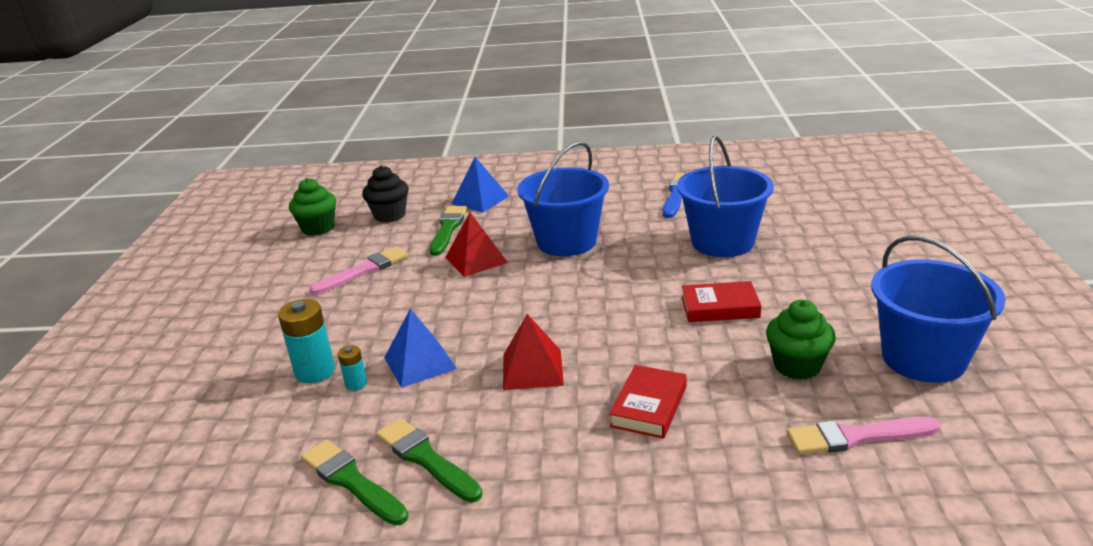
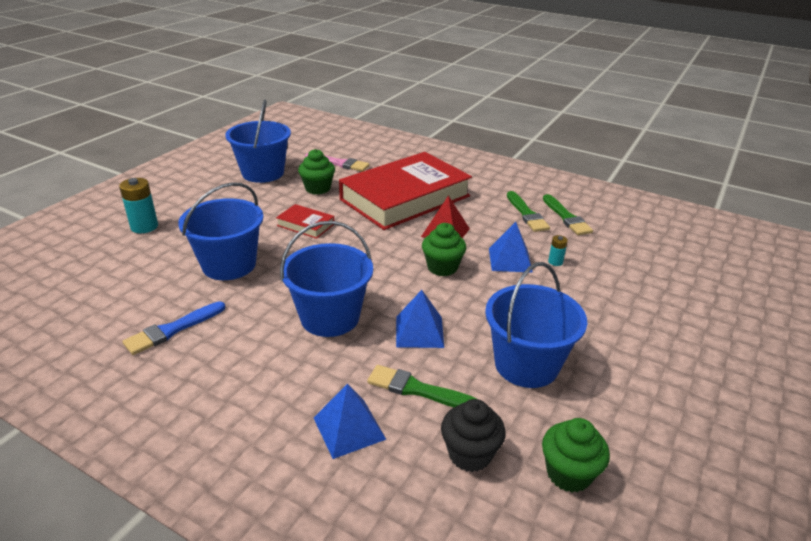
camera: 155 degrees left, 5 degrees up
(315, 371) = (582, 280): turquoise battery -> turquoise battery (144, 227)
(364, 270) = (526, 365): pink brush -> blue bucket
(448, 229) = (417, 389): green brush -> green brush turned 75 degrees clockwise
(476, 260) = (419, 331): red pyramid -> blue pyramid
(499, 321) = (442, 267): none -> green cupcake
(649, 406) = (405, 198): red book -> red book, size x2.48

